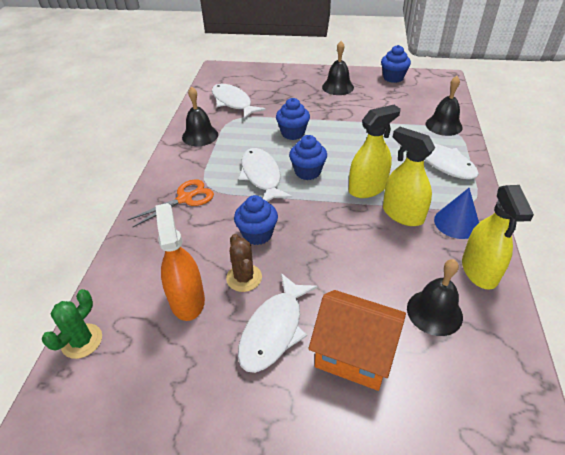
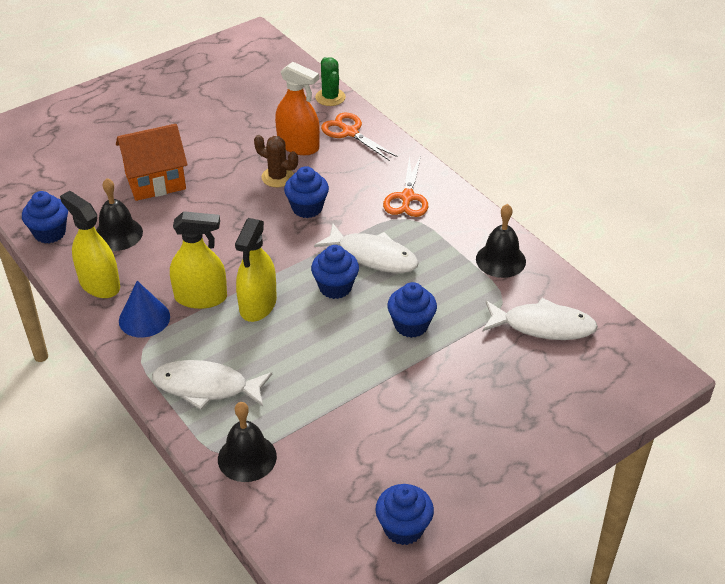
camera: 135 degrees right, 0 degrees up
(132, 282) = (350, 132): none -> orange scissors
(274, 329) = (220, 164): white fish -> none
(337, 87) = (457, 446): black bell -> none
(507, 360) = (50, 233): none -> blue cupcake

